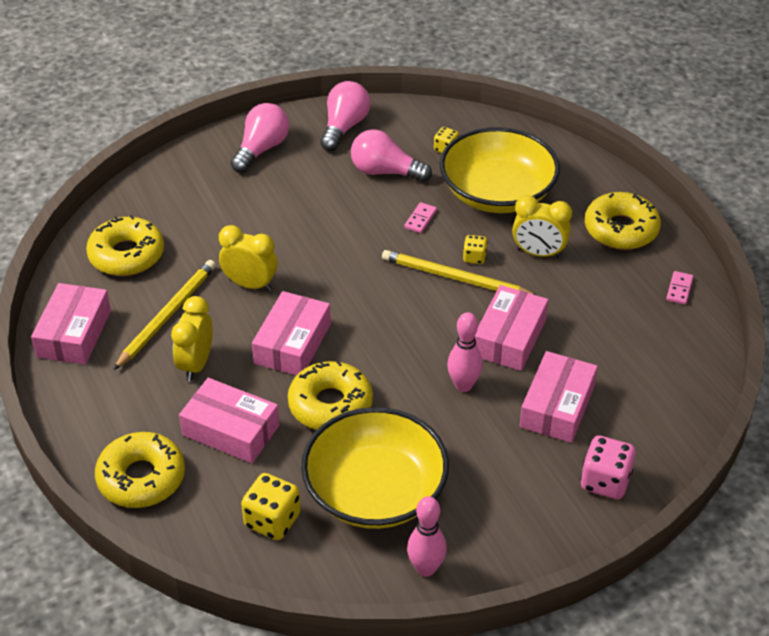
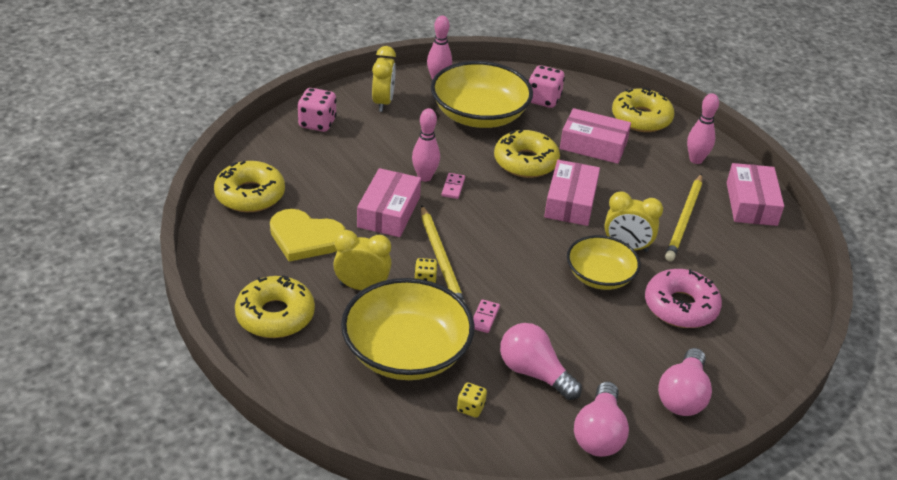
camera: 170 degrees right, 5 degrees down
(104, 401) = (696, 160): none -> pink bowling pin
(126, 255) = (752, 269): yellow donut -> yellow donut (250, 195)
(196, 364) = (641, 185): yellow clock -> yellow clock (383, 102)
(224, 221) = (680, 307): none -> pink donut
(272, 520) = (543, 100): yellow dice -> pink dice
(292, 254) = (600, 276): none -> yellow bowl
(385, 172) = (534, 373): pink light bulb -> pink light bulb turned 150 degrees counterclockwise
(455, 278) = (441, 260): yellow pencil -> yellow pencil turned 60 degrees clockwise
(557, 406) = (349, 165): pink box -> none
(601, 309) = (305, 238): none -> yellow heart
(679, 289) = (228, 258): pink domino -> pink domino (453, 187)

